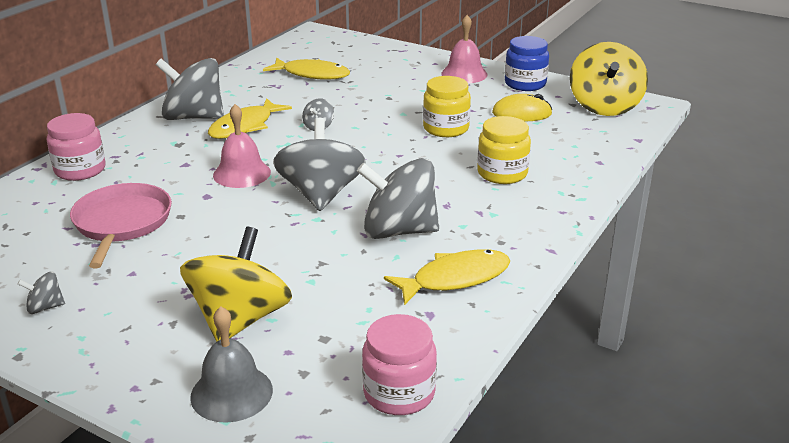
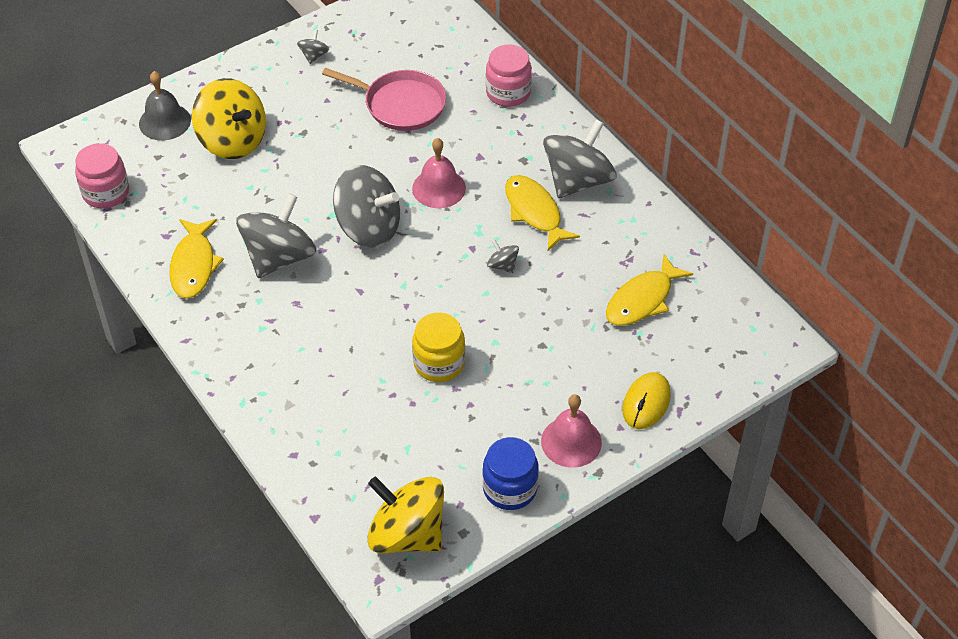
camera: 115 degrees right, 20 degrees up
(502, 173) = (322, 366): yellow jar -> none
(521, 113) = (435, 445): yellow mouse -> yellow mouse (646, 403)

